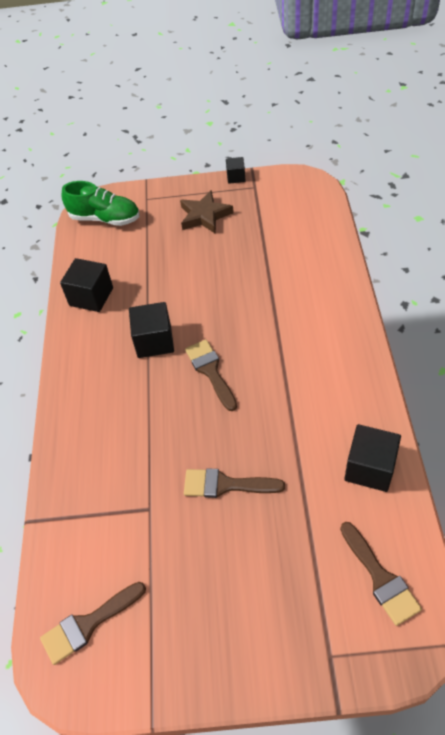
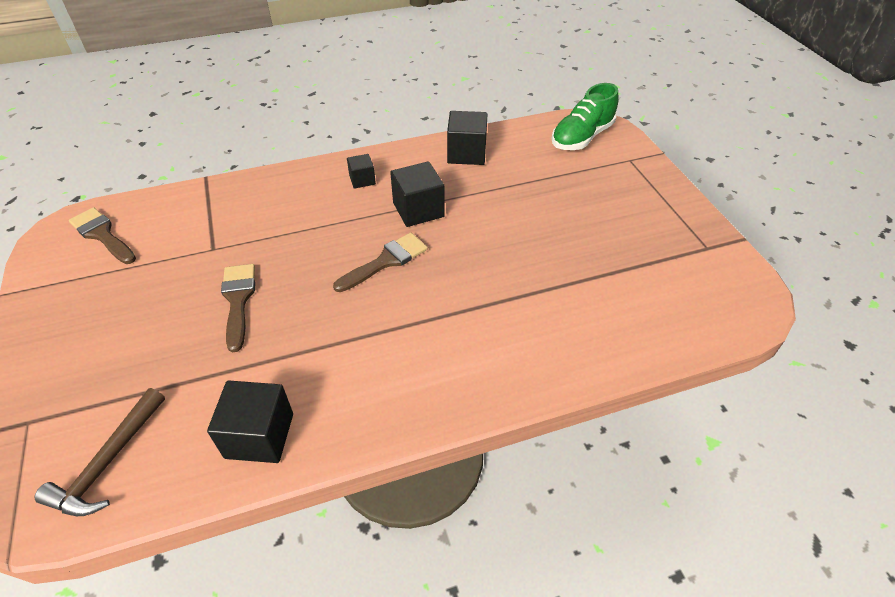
camera: 70 degrees right, 5 degrees down
(105, 219) = (582, 137): green shoe -> green shoe turned 45 degrees clockwise
(205, 216) = (627, 211): brown star -> none
(236, 177) = (715, 226): black cube -> black cube (362, 180)
(380, 578) = (108, 462): brown brush -> brown hammer

